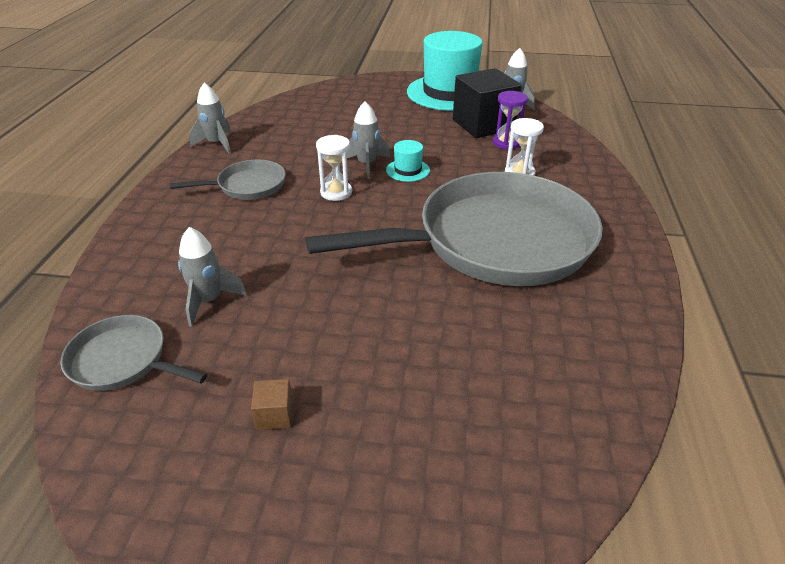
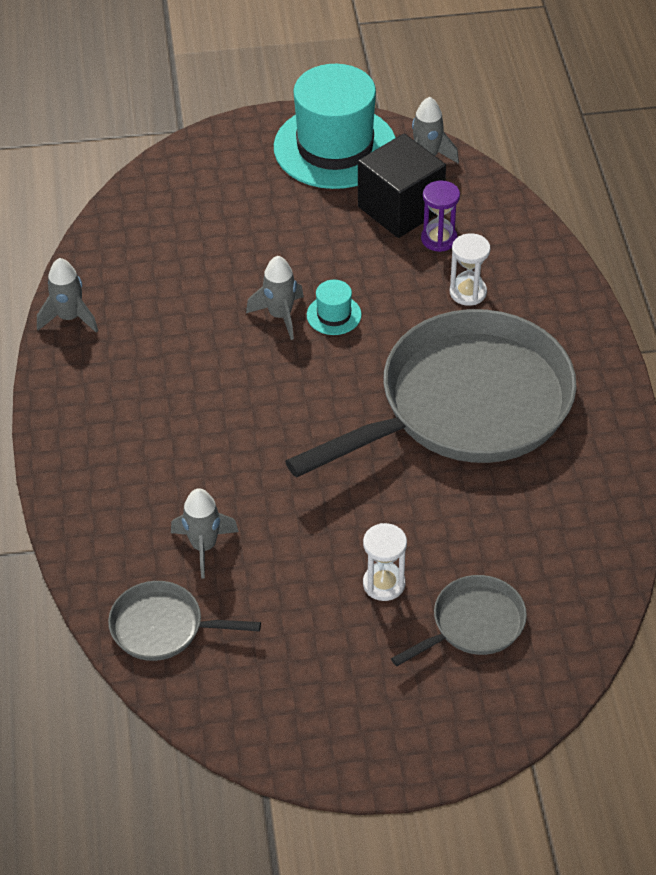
camera: 15 degrees left, 10 degrees up
(248, 186) = (153, 382): grey pan -> grey pan (473, 624)
(275, 415) = (330, 642): brown cube -> none
(336, 192) = (264, 370): white hourglass -> white hourglass (384, 584)

